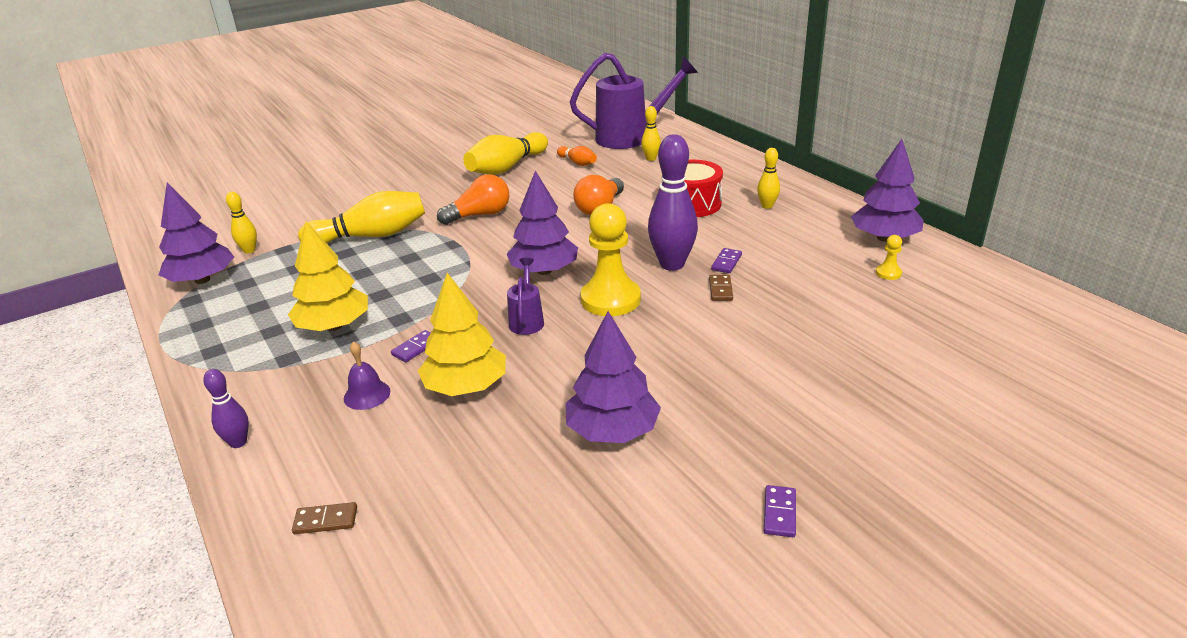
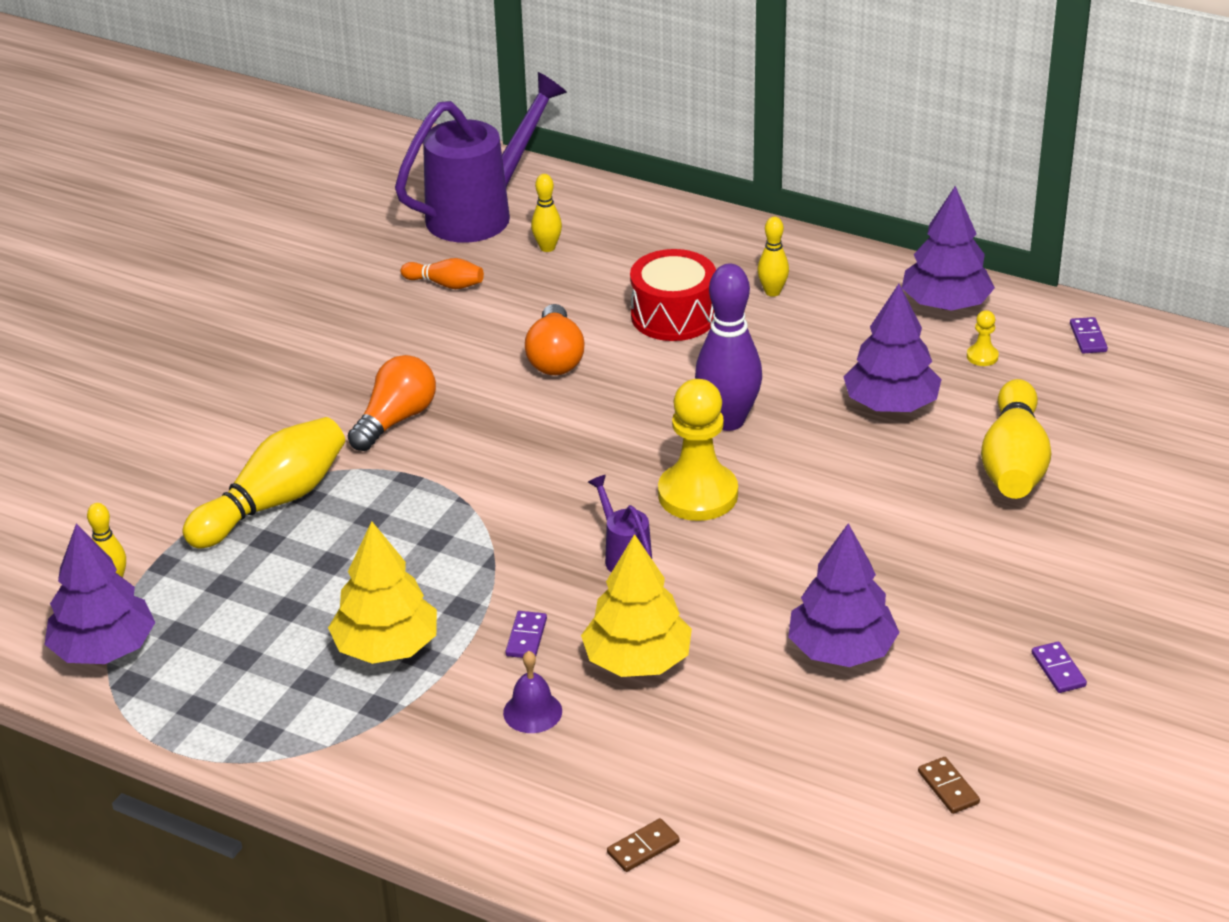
camera: 30 degrees left, 5 degrees up
(238, 442) = (447, 817): purple bowling pin -> none
(506, 168) = (345, 323): yellow bowling pin -> yellow bowling pin (1013, 463)
(544, 271) = (576, 480): purple tree -> purple tree (891, 404)
(721, 289) = (814, 439): brown domino -> brown domino (948, 787)
(726, 262) = (791, 397): purple domino -> purple domino (1088, 338)

